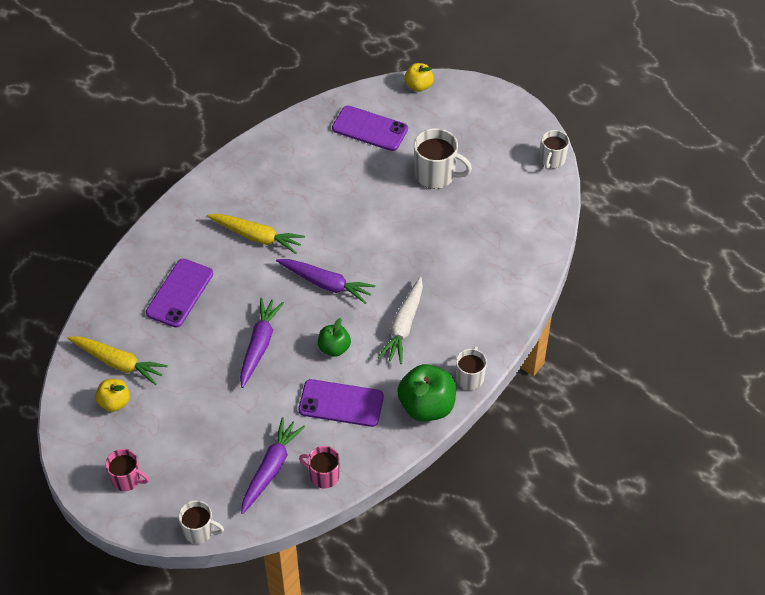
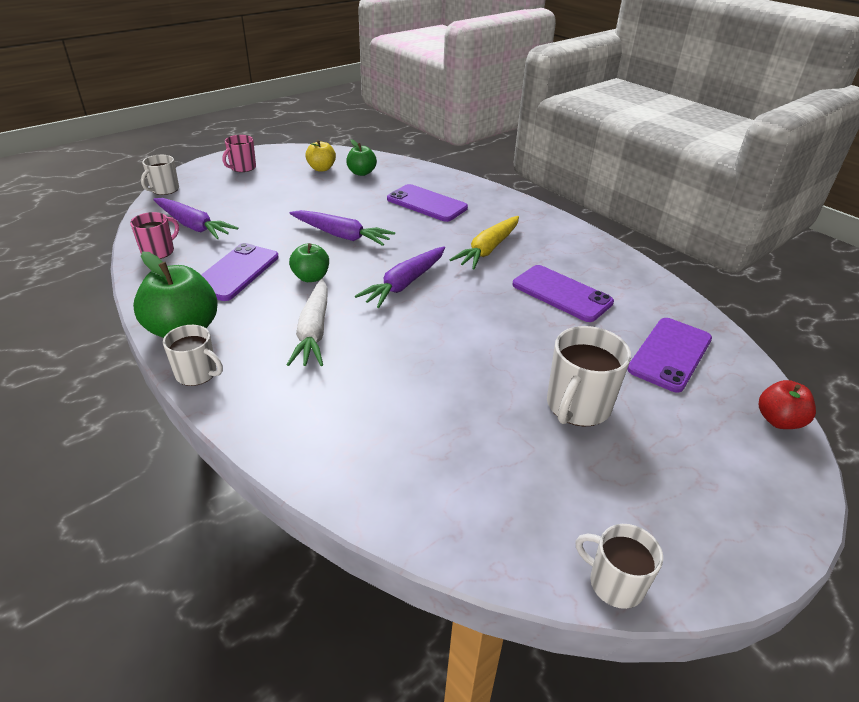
camera: 100 degrees right, 15 degrees down
(118, 363) = (361, 173): yellow carrot -> green apple
(312, 186) = (561, 293): none -> purple phone
(404, 326) = (314, 331): white carrot -> white carrot turned 120 degrees counterclockwise
(418, 86) = (778, 420): yellow apple -> red apple

